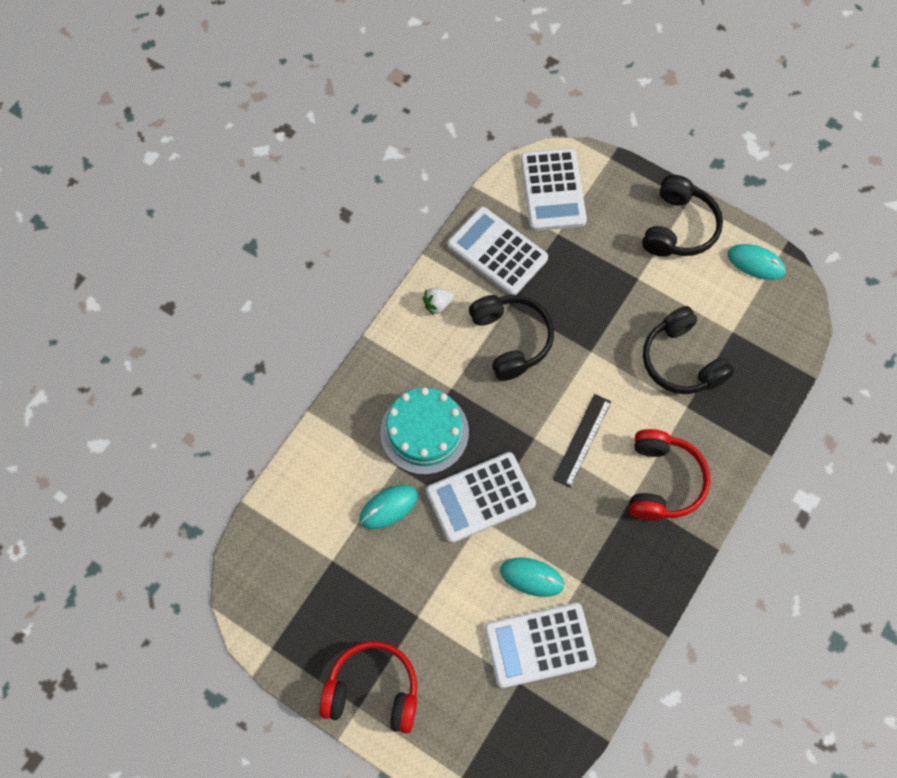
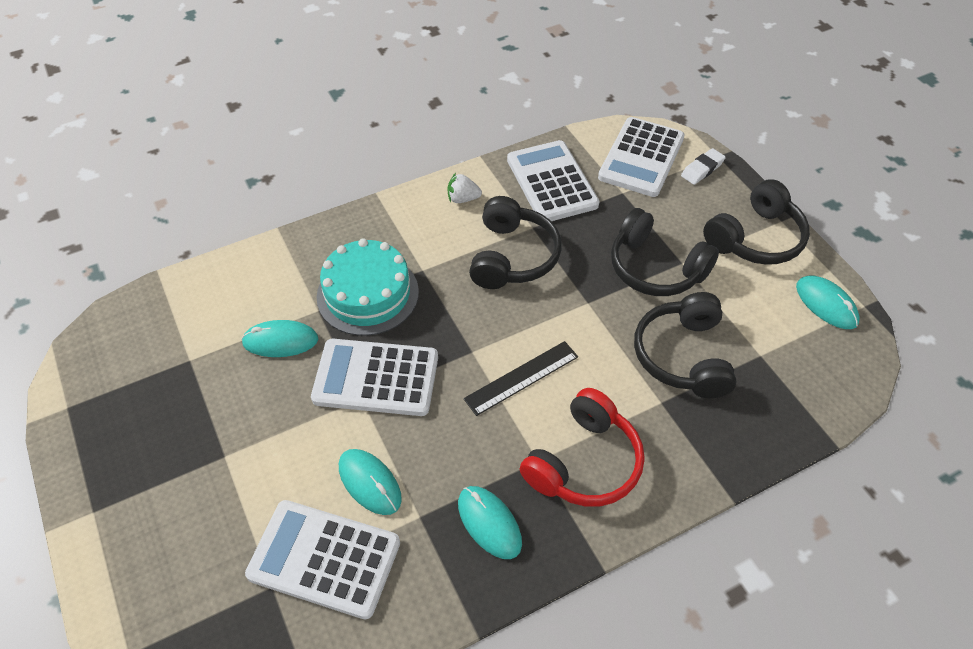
camera: 30 degrees right, 15 degrees down
(373, 691) = (120, 503): red headphones -> none
(605, 178) = (702, 169): none -> white eraser
(622, 294) = (655, 268): none -> black headphones
(628, 559) = (489, 523): none -> turquoise mouse

